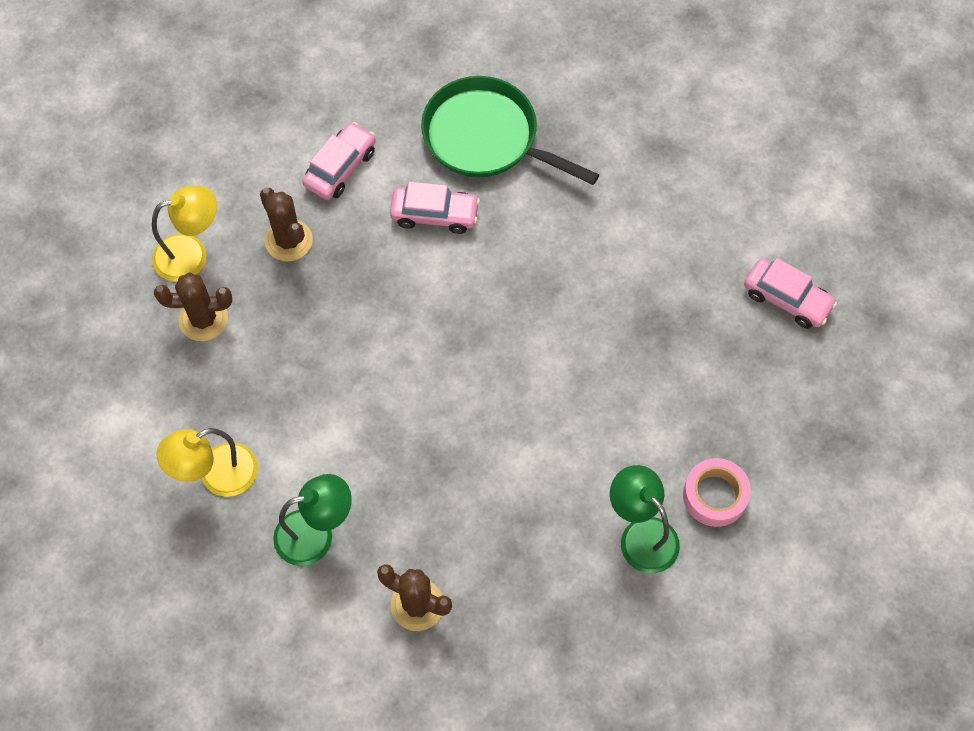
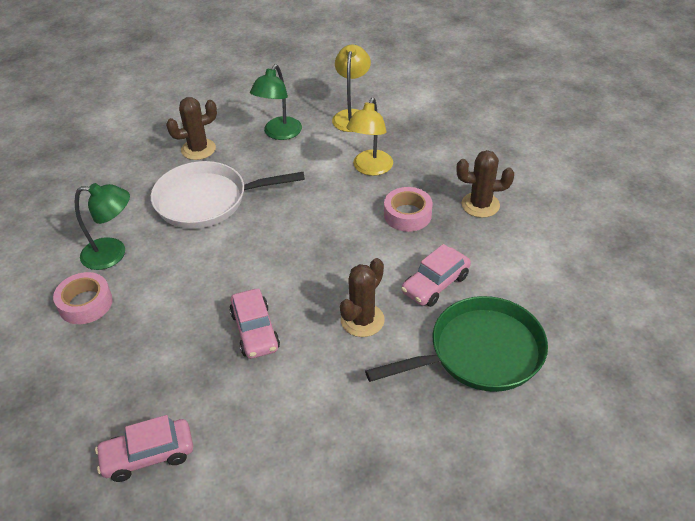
camera: 130 degrees right, 20 degrees down
(191, 254) = (508, 162): yellow lamp -> yellow lamp (370, 169)
(203, 319) = (456, 148): brown cactus -> brown cactus (362, 320)
(340, 168) = (520, 256): pink car -> pink car (255, 331)
(356, 297) = (407, 215): none -> pink tape
(492, 512) = (207, 200): none -> white pan

